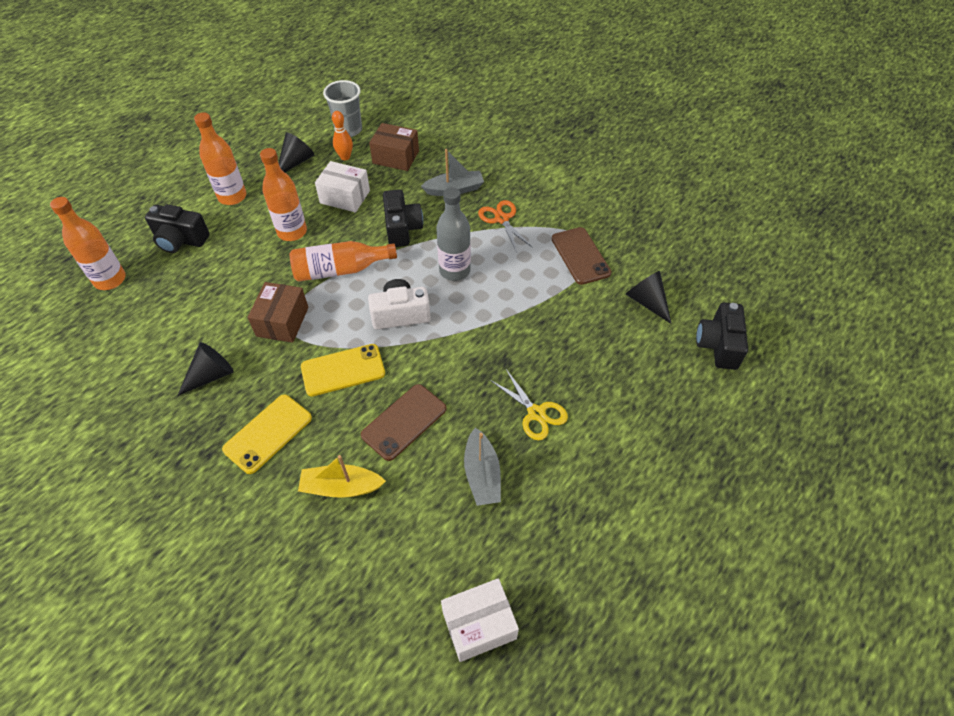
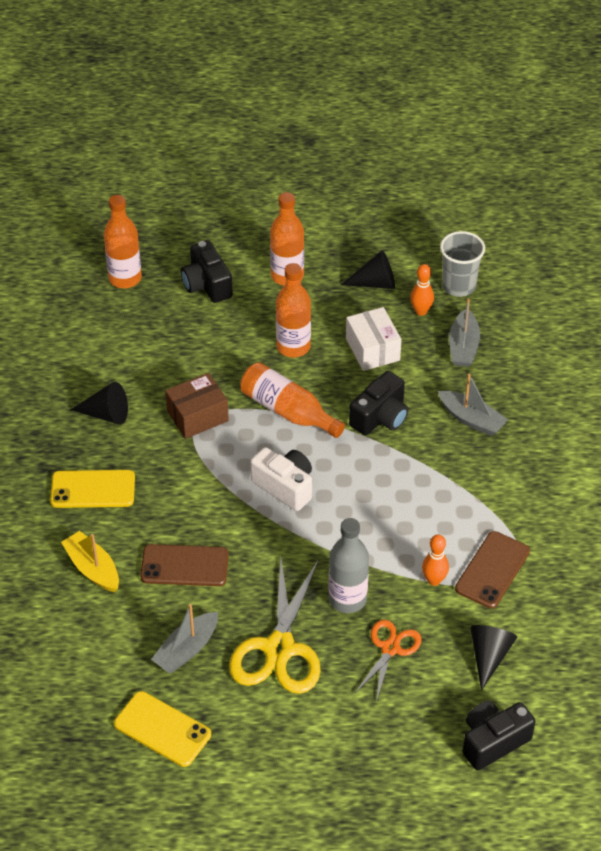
camera: 50 degrees right, 5 degrees down
(343, 370) = (192, 491): yellow phone -> yellow phone (162, 729)
(396, 157) = (463, 346): brown box -> grey boat
(454, 270) = (372, 489): grey bottle -> grey bottle (347, 599)
(479, 625) = (65, 729): white box -> none
(501, 219) = (473, 480): orange scissors -> orange scissors (390, 648)
(536, 413) = (279, 648): yellow scissors -> yellow scissors, size x1.75
(560, 289) = (434, 580): none -> orange bowling pin

